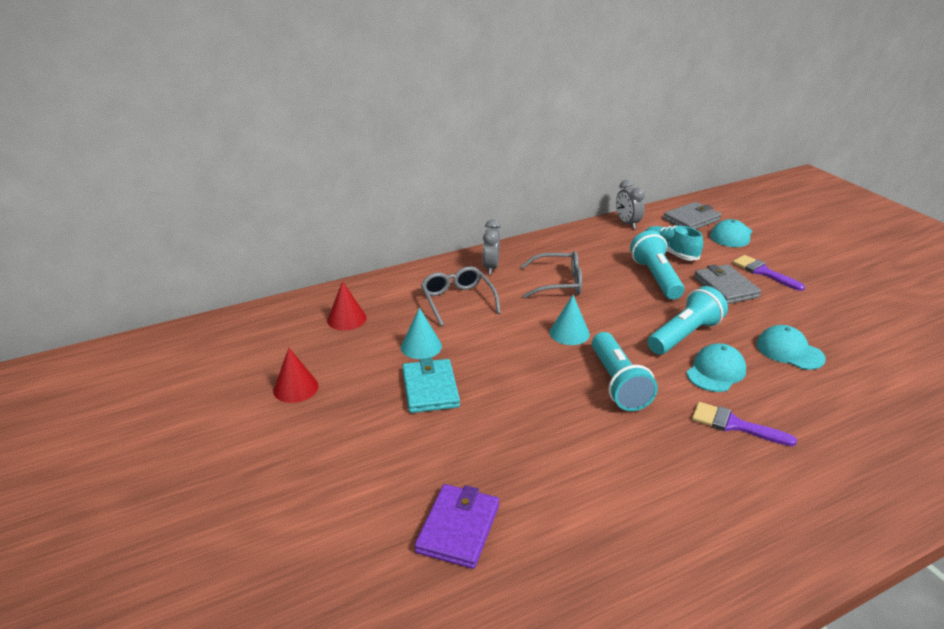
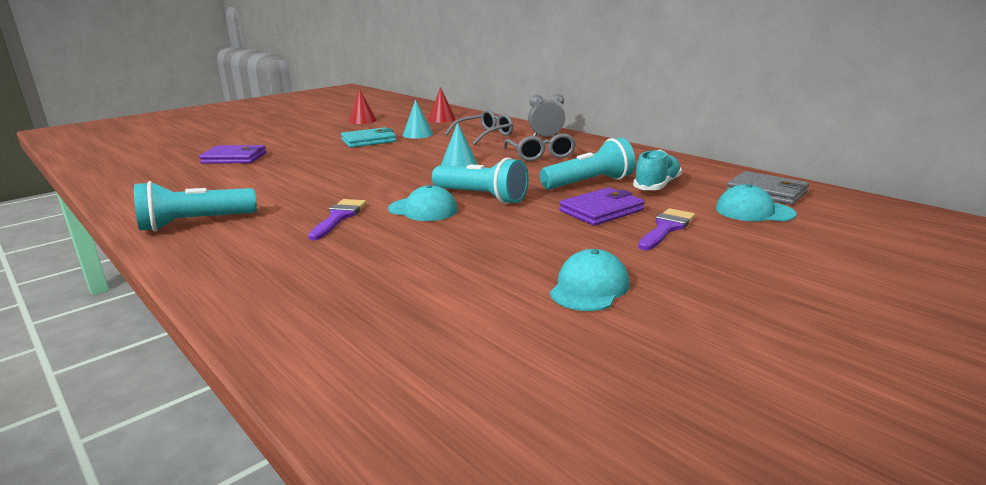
camera: 75 degrees right, 10 degrees down
(618, 383) = (391, 180): turquoise flashlight -> turquoise flashlight (195, 223)
(627, 223) = (703, 168): grey clock -> none
(725, 287) = (601, 210): grey wallet -> purple wallet
(789, 351) = (479, 240): turquoise cap -> turquoise cap (589, 287)

